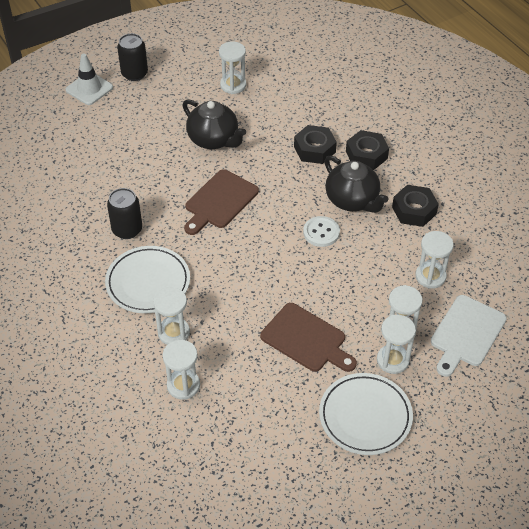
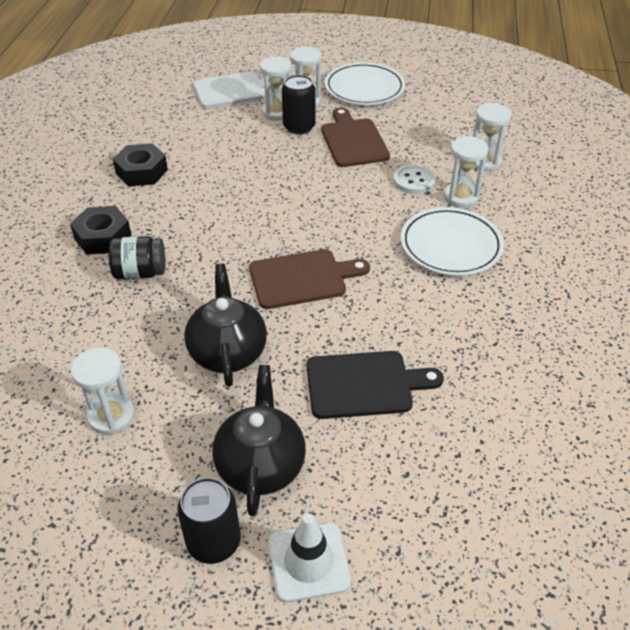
camera: 140 degrees left, 5 degrees down
(127, 165) = (364, 384): none -> black cutting board
(127, 230) = (430, 306): black can -> black can (299, 127)
(314, 149) = (140, 272): black nut -> black jar
(321, 232) = (243, 199): white button -> white button (414, 181)
(352, 200) = (178, 207): black teapot -> black teapot (261, 465)
(430, 276) = (204, 127): white hourglass -> none

